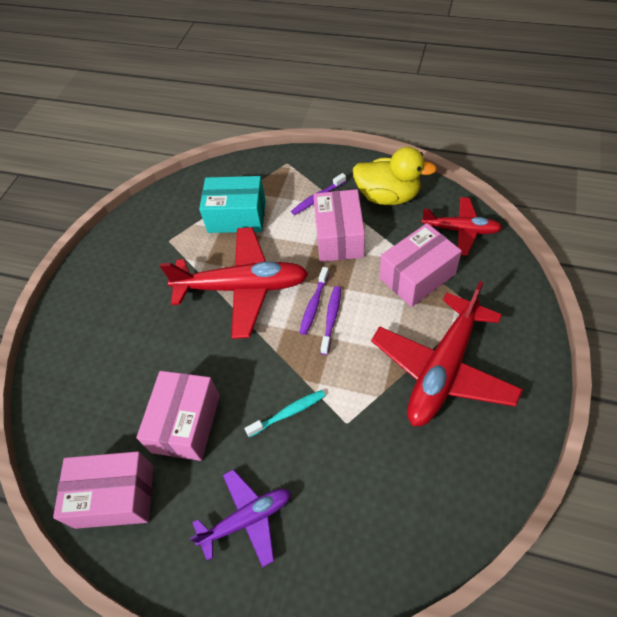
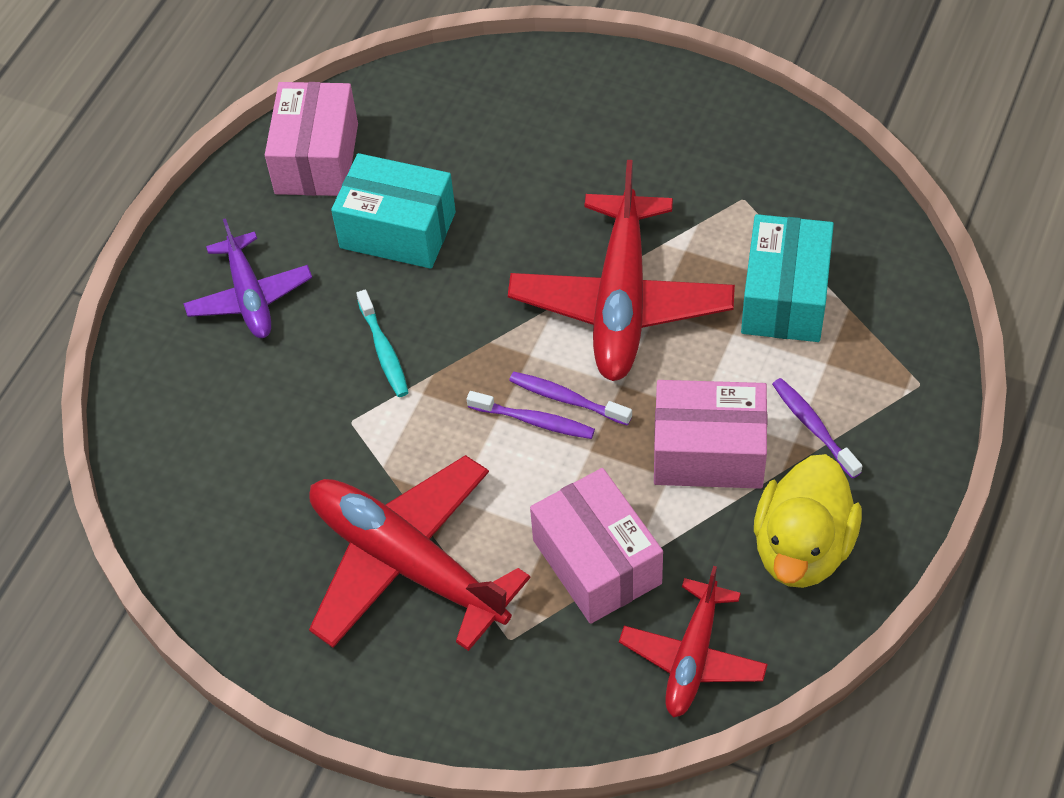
camera: 95 degrees right, 0 degrees up
(186, 423) = (397, 230): pink box -> turquoise box

